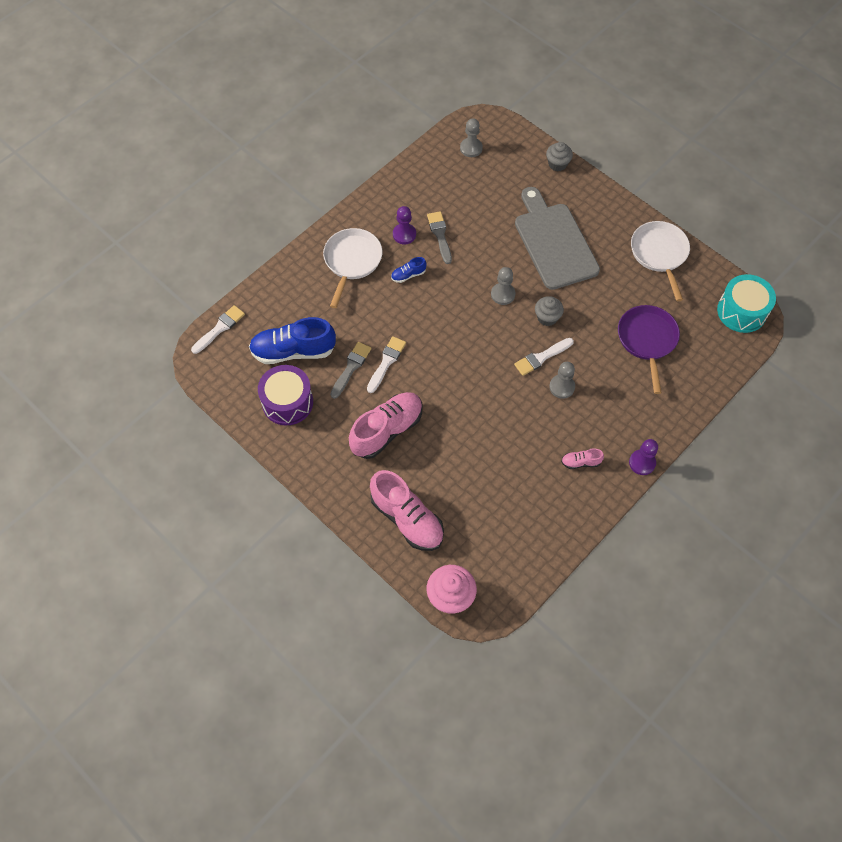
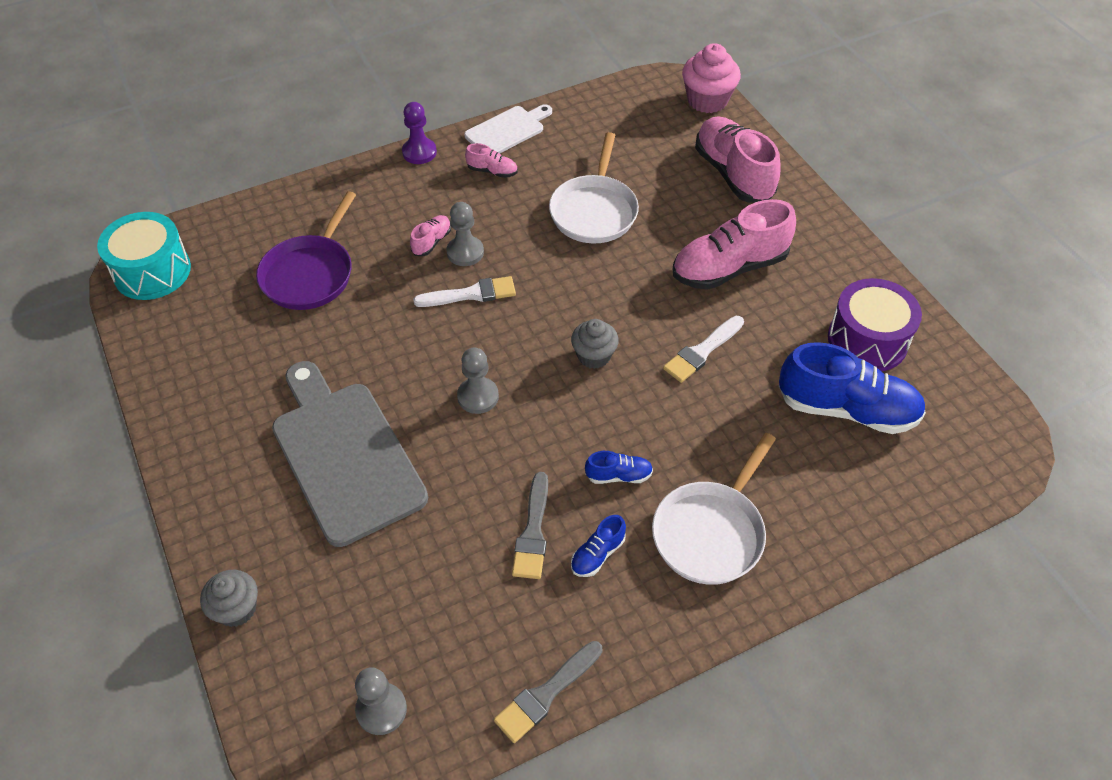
camera: 160 degrees left, 10 degrees down
(219, 328) = (970, 482): white brush -> none
(351, 368) = (759, 359): grey brush -> grey brush (546, 694)
(404, 234) = (597, 554): purple pawn -> blue shoe
(547, 317) = (430, 343): grey cupcake -> grey cupcake (594, 356)
(554, 242) = (345, 455): grey cutting board -> grey cutting board turned 150 degrees clockwise
(587, 388) = (432, 242): none -> pink shoe
(591, 507) = (507, 130): none -> white cutting board
(659, 254) = (194, 384): white pan -> white pan (594, 211)

